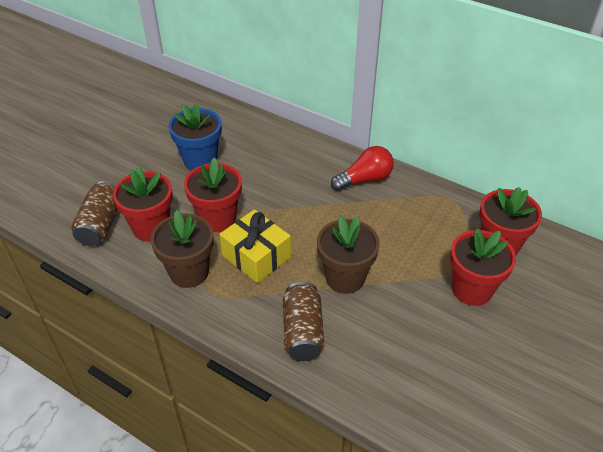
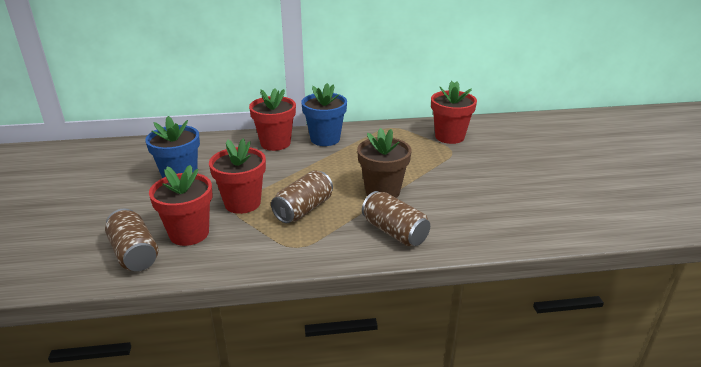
camera: 40 degrees left, 15 degrees down
(189, 272) = (261, 243): brown flower pot -> none
(256, 256) = (303, 209): yellow gift -> brown can
(365, 179) = (325, 139): red light bulb -> blue flower pot
(472, 289) = (464, 161): red flower pot -> red flower pot (275, 143)

